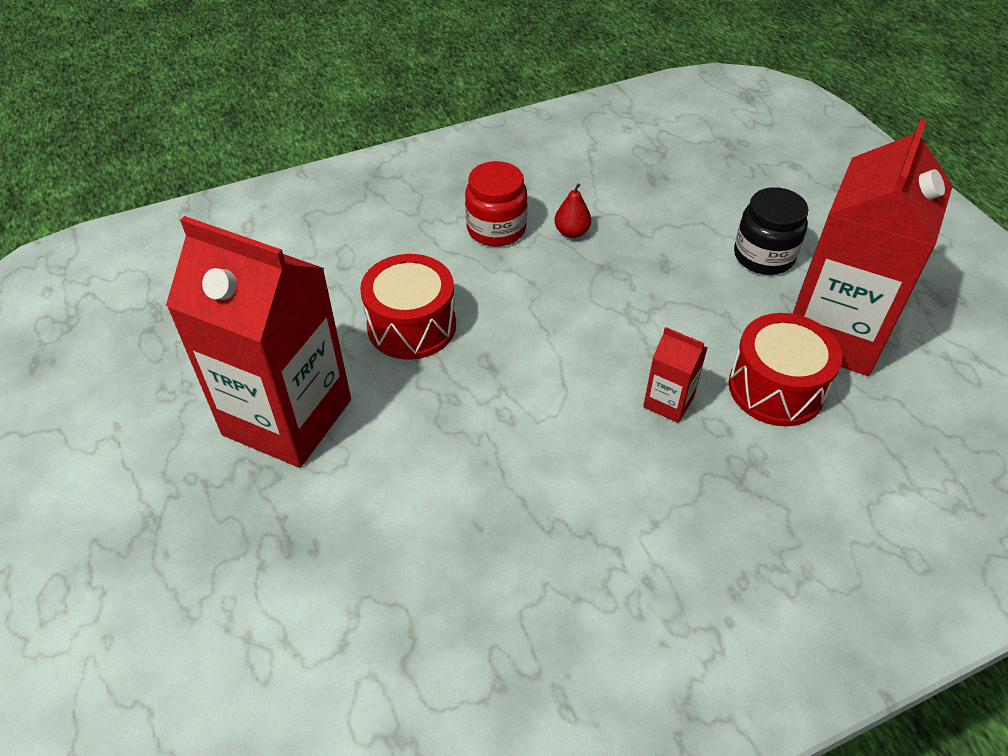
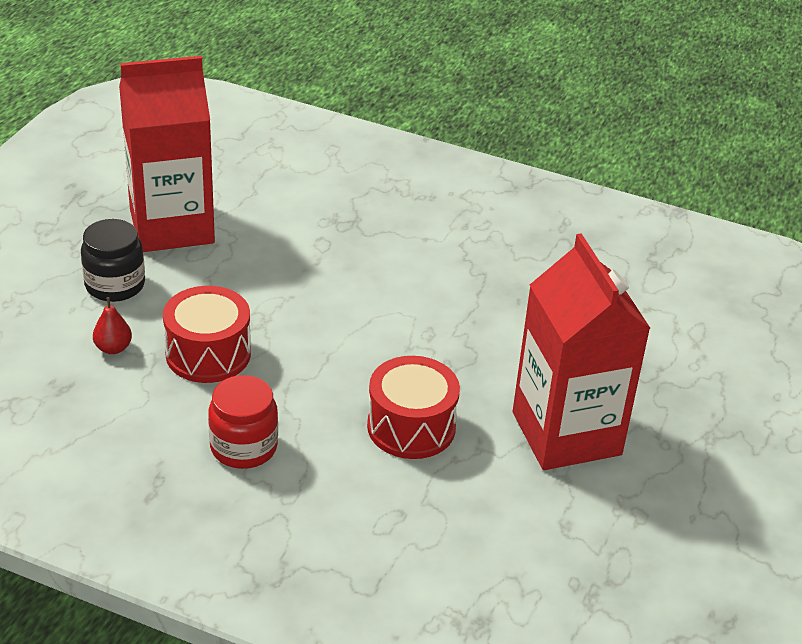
camera: 135 degrees left, 10 degrees down
(571, 232) = (197, 399): red pear -> red pear (113, 348)
(668, 402) = (327, 270): red carton -> none
(776, 388) = (258, 232): red drum -> red drum (208, 354)

